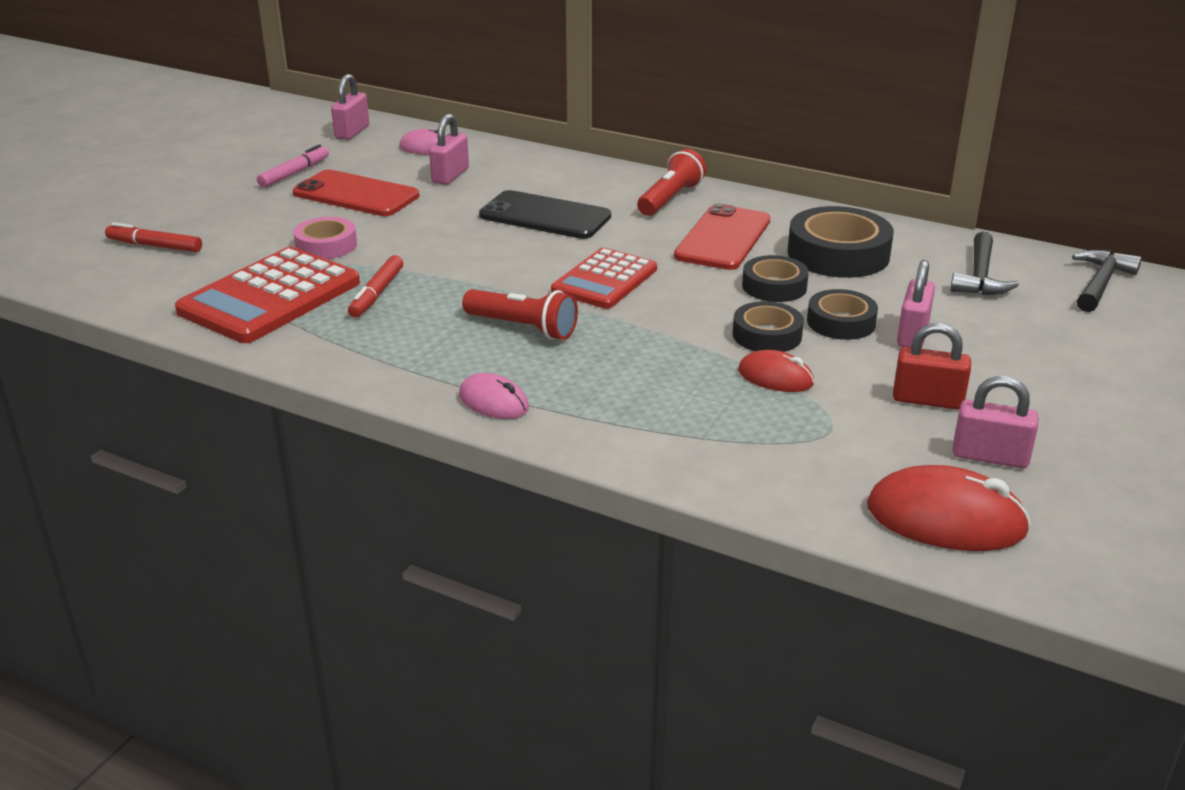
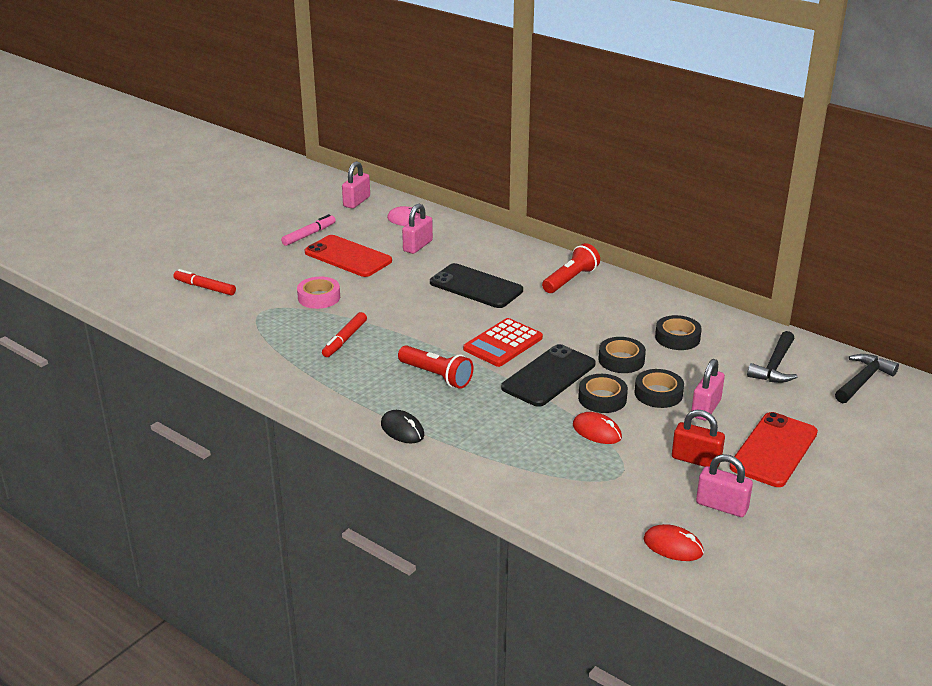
camera: 10 degrees right, 0 degrees up
(270, 297) = (273, 335): red calculator -> none
(493, 402) = (402, 430): pink mouse -> black mouse
(682, 314) = (549, 376): none -> black phone
(723, 238) = (598, 317): red phone -> red phone (774, 450)
(838, 254) = (677, 338): black tape -> black tape, size x0.61
(945, 519) = (673, 546): red mouse -> red mouse, size x0.59

